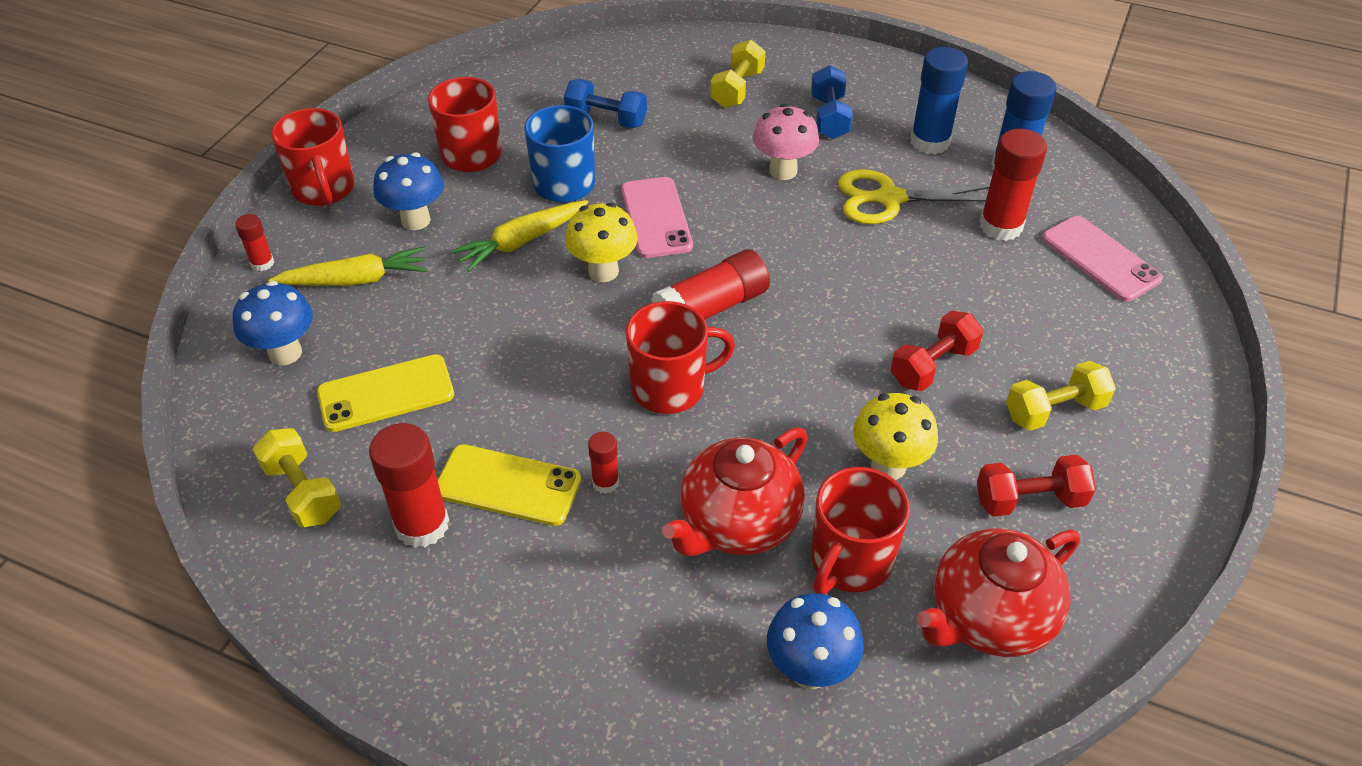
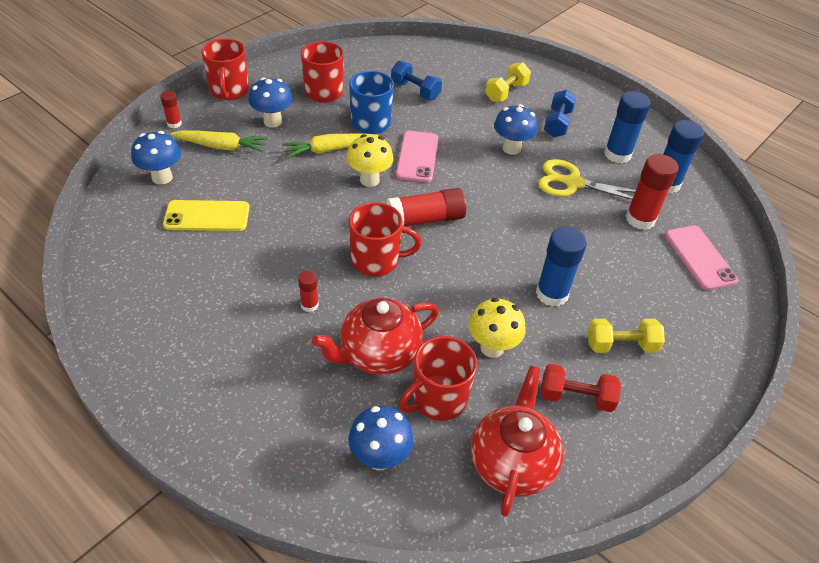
camera: 15 degrees right, 0 degrees up
(302, 491) = (133, 258): yellow dumbbell -> none
(422, 525) = (190, 298): red glue stick -> none
(508, 485) = (251, 289): yellow phone -> none
(783, 171) = (511, 148): pink mushroom -> blue mushroom
(933, 365) = (552, 294): red dumbbell -> blue glue stick
(988, 618) = (512, 463): red teapot -> red teapot turned 120 degrees clockwise

